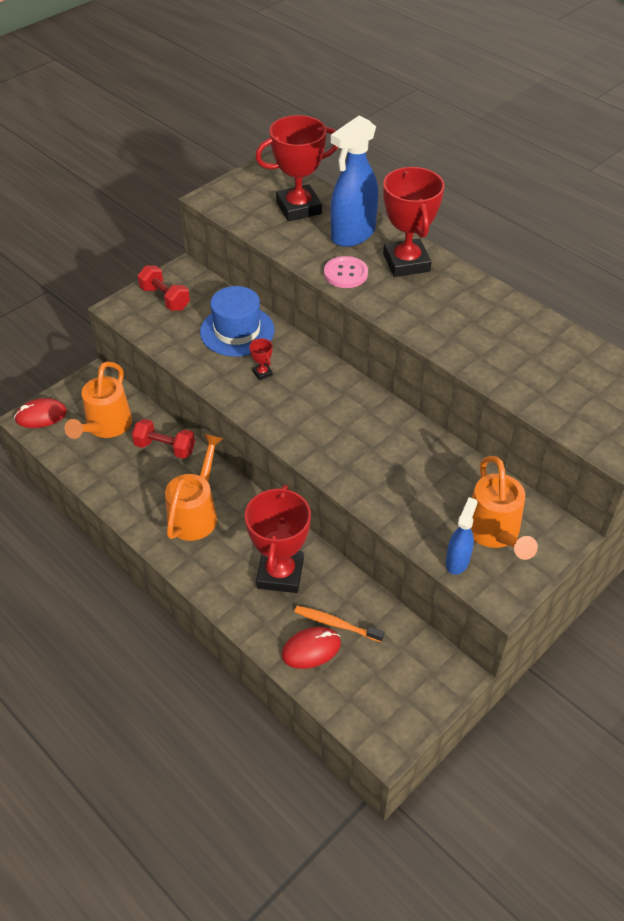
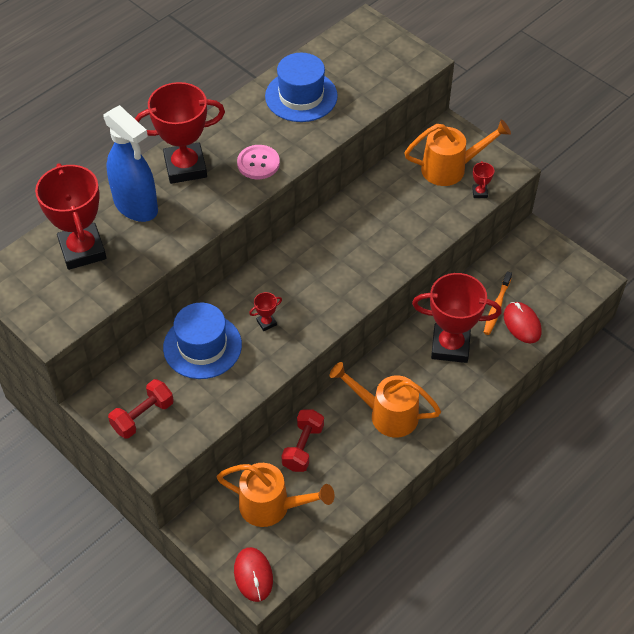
camera: 90 degrees left, 5 degrees up
(345, 274) = (199, 213): pink button -> pink button (258, 163)
(457, 561) = (479, 193): blue spray bottle -> red trophy
(526, 343) = (301, 96): none -> blue hat

